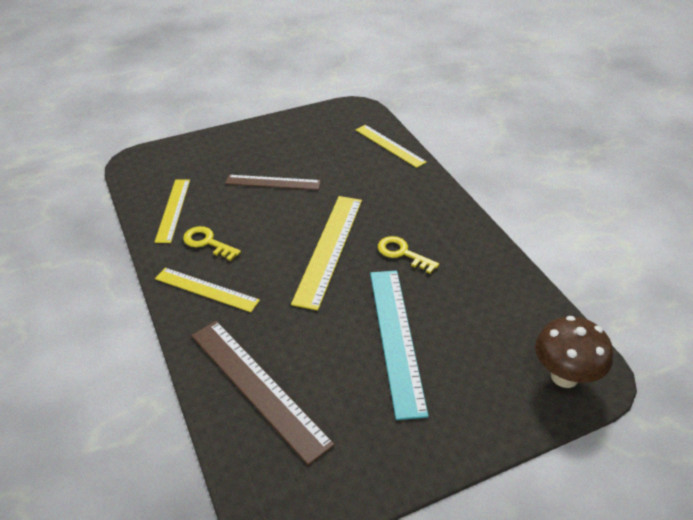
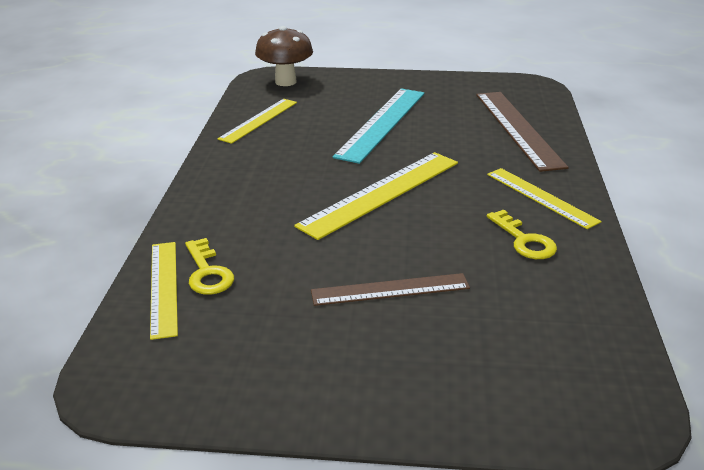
camera: 150 degrees left, 10 degrees down
(173, 210) = (562, 297): yellow ruler -> yellow ruler (259, 120)
(273, 182) = (390, 289): brown ruler -> brown ruler turned 45 degrees counterclockwise
(402, 253) = (309, 168): yellow key -> yellow key (207, 273)

